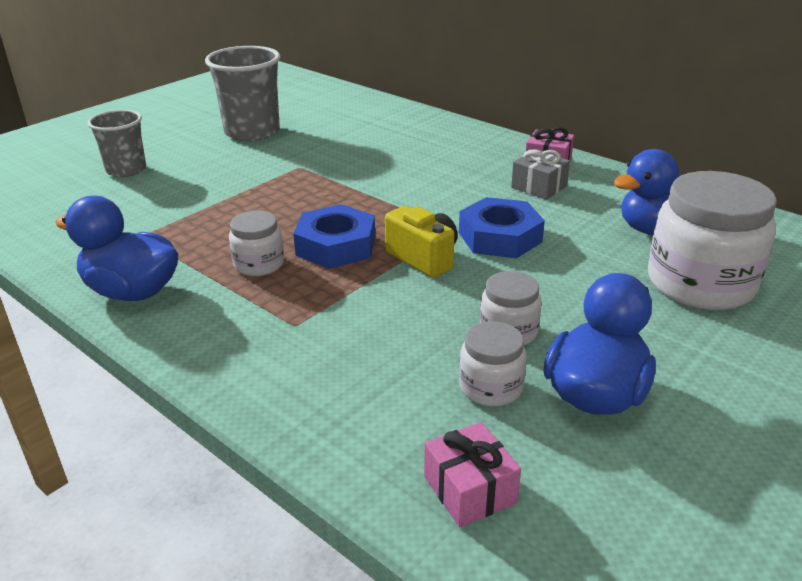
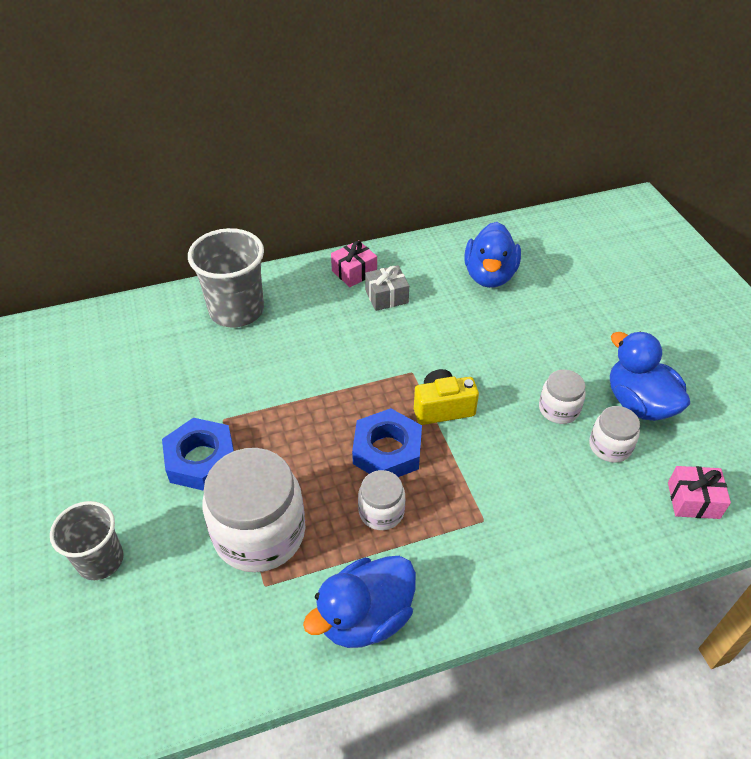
camera: 60 degrees left, 15 degrees up
(252, 132) = (108, 425): grey cup -> grey cup (236, 310)
(500, 237) = (442, 354): blue nut -> blue nut (201, 460)
(700, 284) = (560, 297): white jar -> white jar (259, 533)

